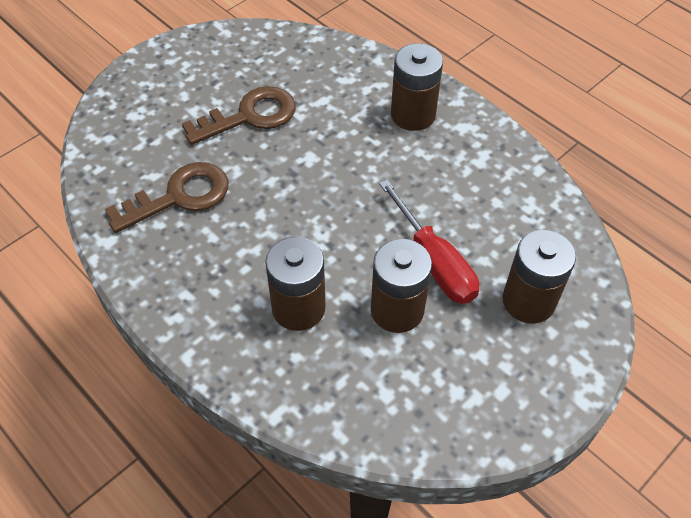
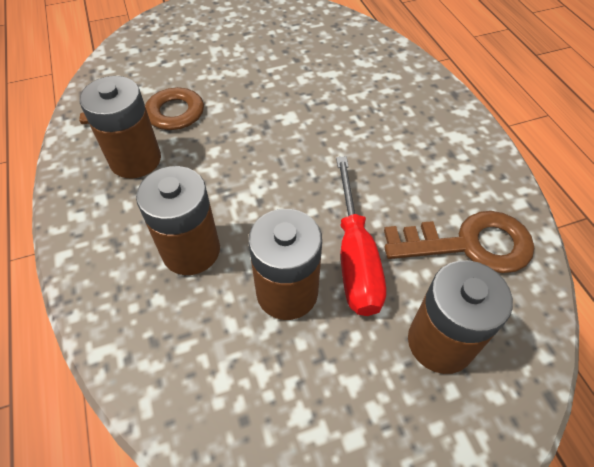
camera: 25 degrees right, 0 degrees up
(249, 116) = (258, 67): brown key -> brown key (469, 244)
(413, 115) = (410, 110): brown battery -> brown battery (135, 160)

